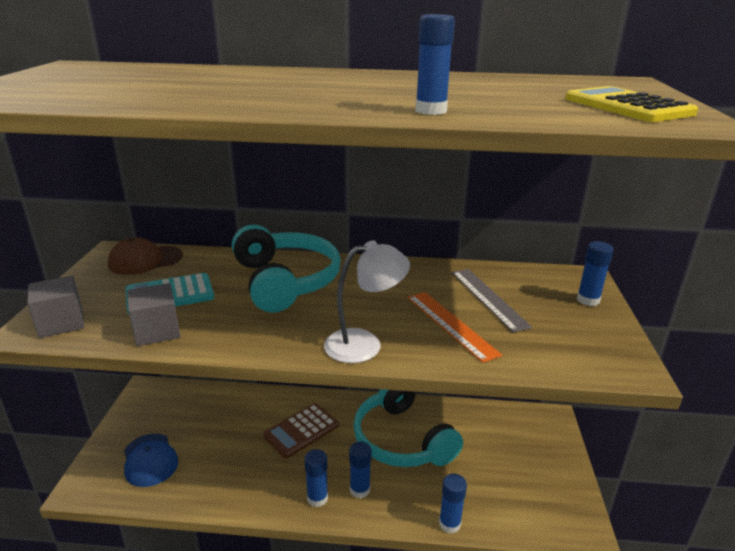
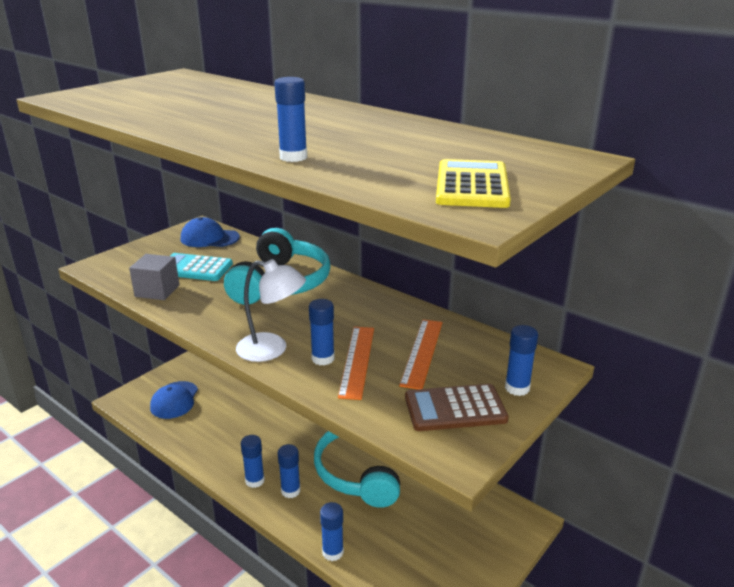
camera: 35 degrees right, 0 degrees up
(61, 323) = (114, 267): grey cube -> none
(145, 260) = (209, 238): brown cap -> blue cap
(301, 430) = (291, 426): brown calculator -> brown calculator (455, 408)
(421, 334) = (323, 358): none -> blue glue stick
(488, 298) = (422, 352): grey ruler -> orange ruler

